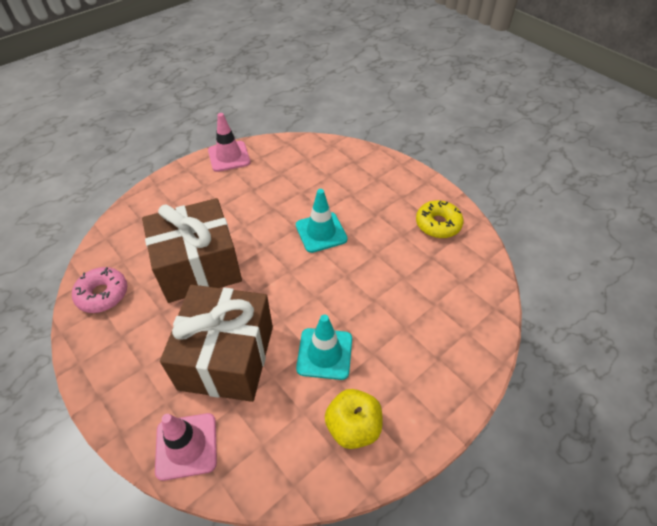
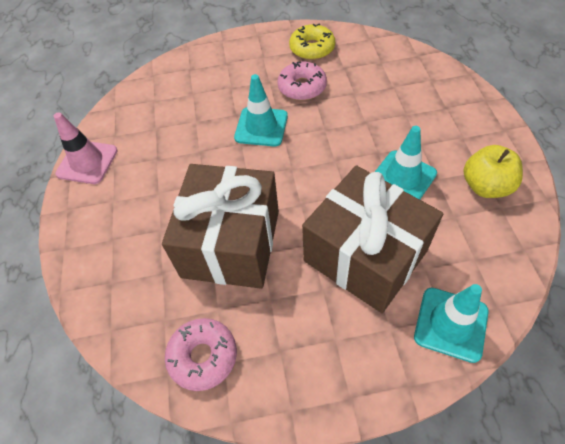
camera: 55 degrees left, 5 degrees up
(186, 446) = (451, 324): pink traffic cone -> turquoise traffic cone
(384, 238) = (302, 87): none -> pink donut

